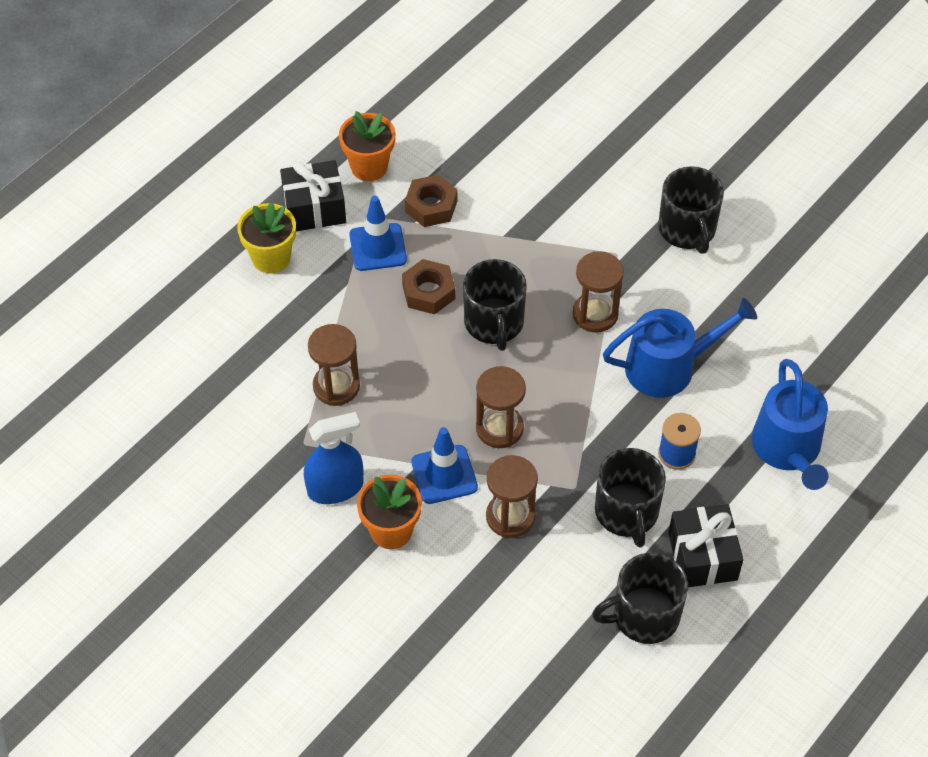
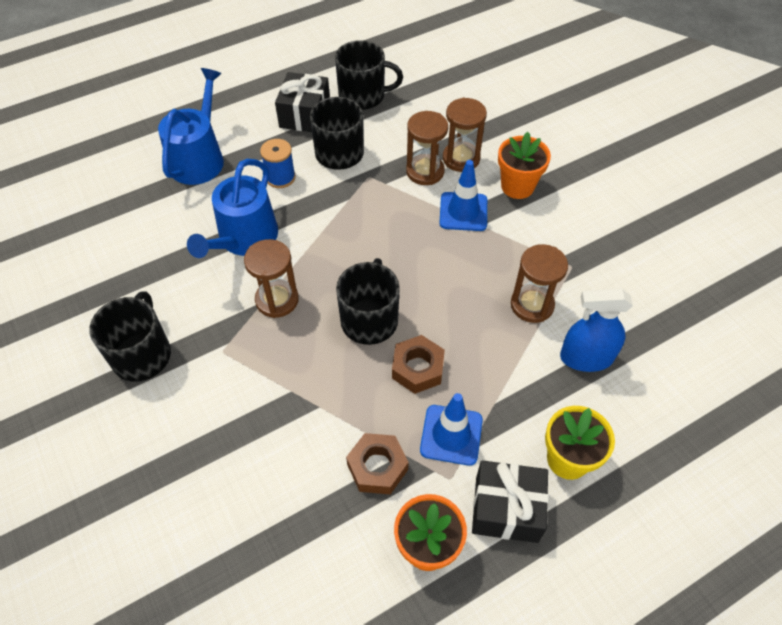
camera: 160 degrees left, 0 degrees up
(335, 488) = (553, 226): blue spray bottle -> blue spray bottle (586, 358)
(499, 428) = (405, 232): brown hourglass -> brown hourglass (461, 158)
(668, 366) = (244, 239): blue watering can -> blue watering can turned 75 degrees counterclockwise

